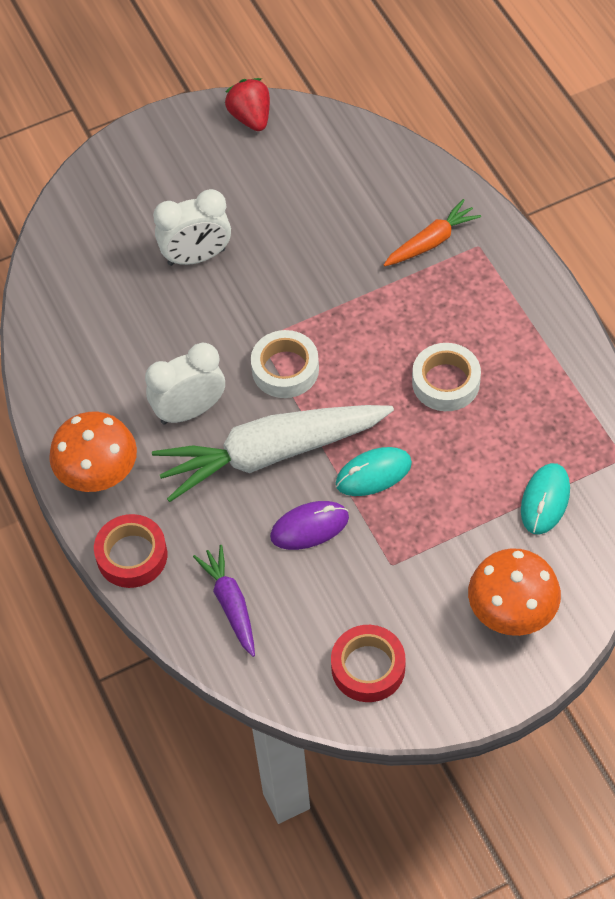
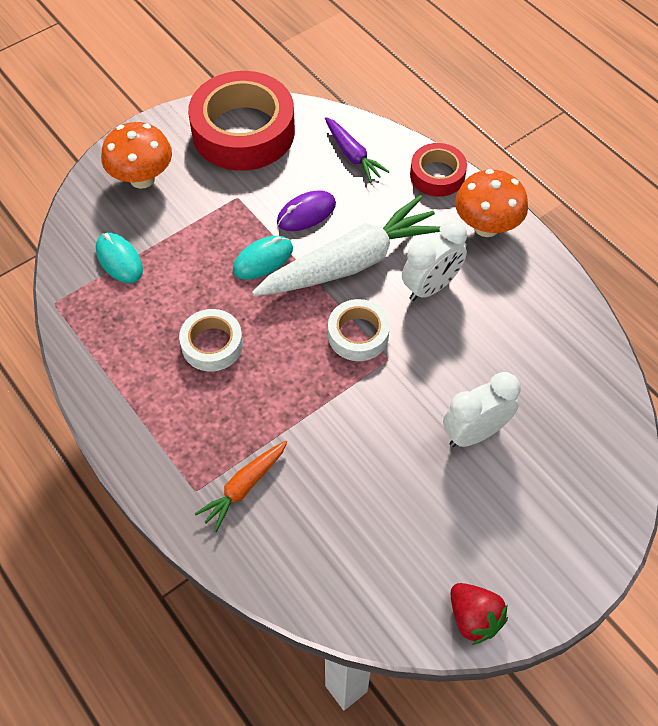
camera: 165 degrees right, 0 degrees up
(368, 667) = (243, 131): red tape -> red tape, size x1.93
(545, 500) = (119, 260): turquoise mouse -> turquoise mouse turned 45 degrees counterclockwise

